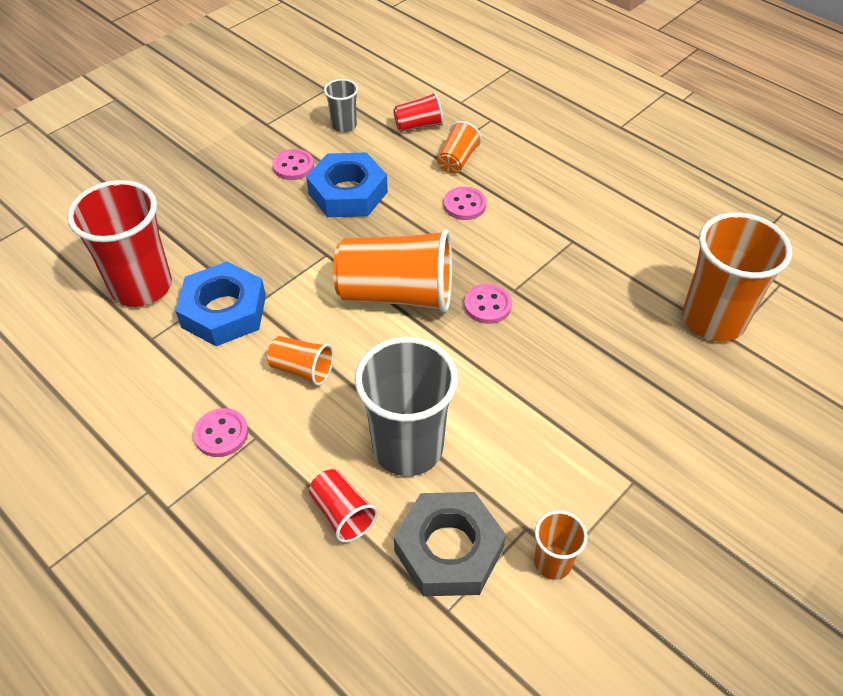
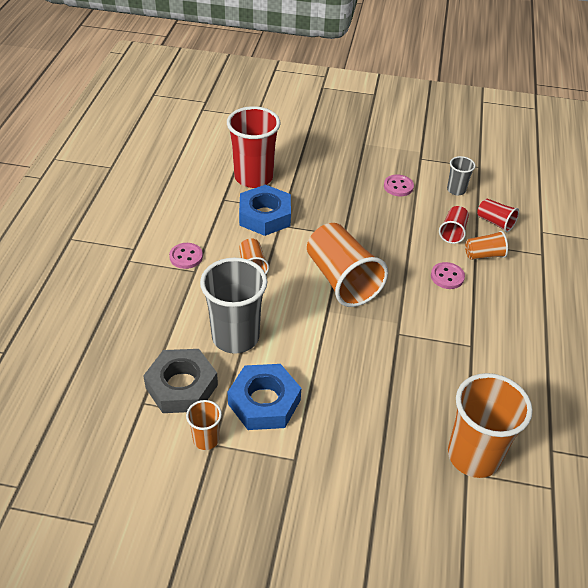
camera: 55 degrees right, 5 degrees down
(342, 513) = (172, 329): red cup -> red cup (453, 232)
(348, 193) = (401, 220): blue nut -> blue nut (264, 402)
(487, 305) = (372, 326): pink button -> none

